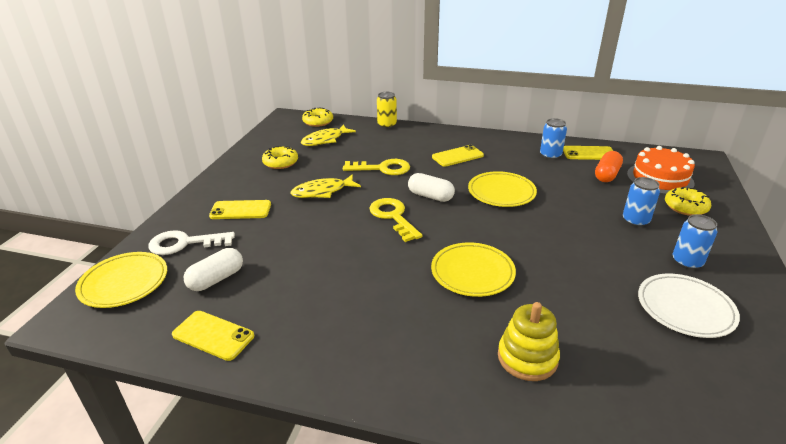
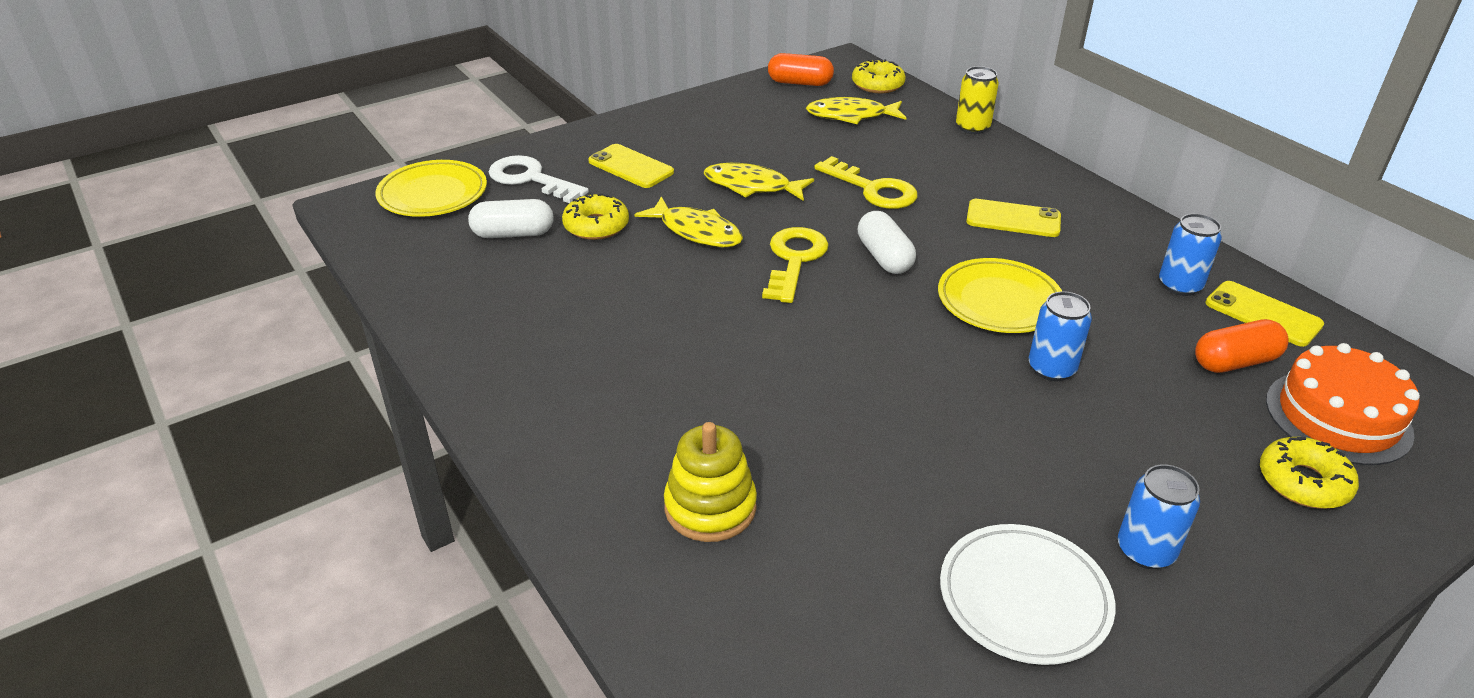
camera: 40 degrees right, 5 degrees up
(213, 335) = (443, 289): yellow phone -> none
(278, 134) = (800, 83): none -> orange capsule
(280, 162) = (752, 125): yellow donut -> yellow donut (596, 226)
(325, 226) = (696, 231): none -> yellow fish
(472, 273) = (792, 379): yellow plate -> none
(635, 221) = (1161, 451): blue can -> blue can (1051, 368)

